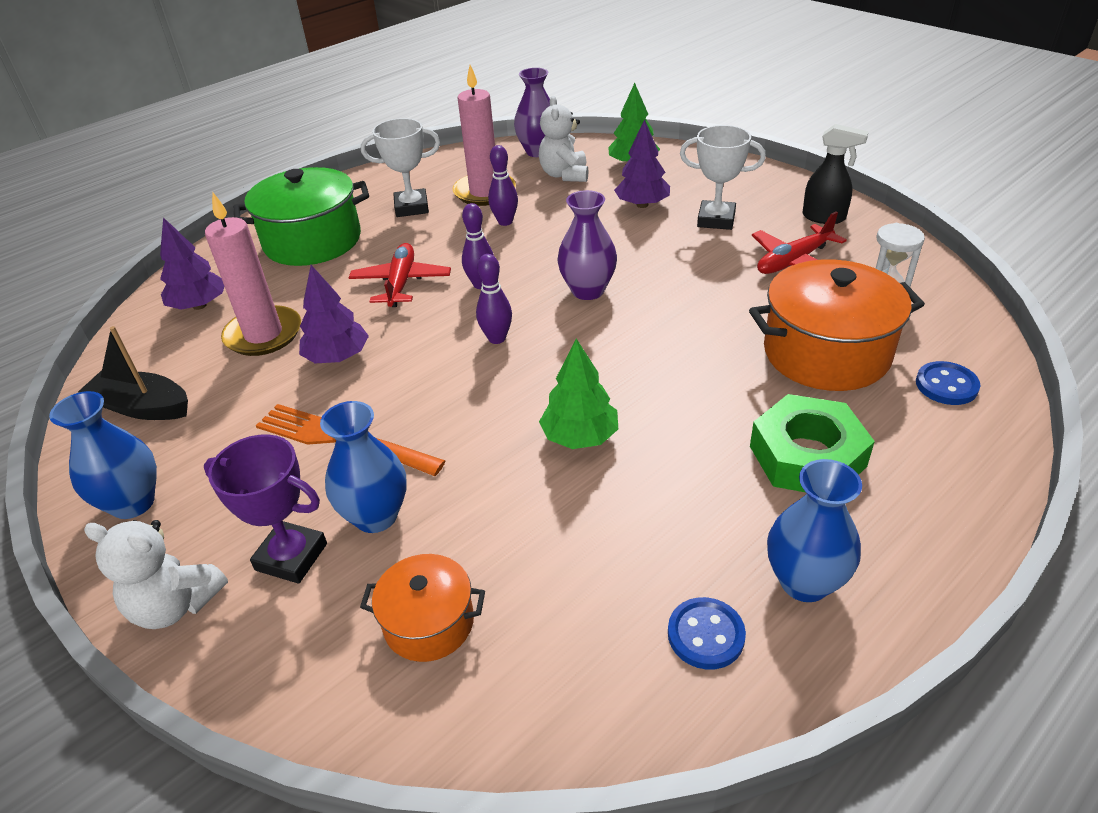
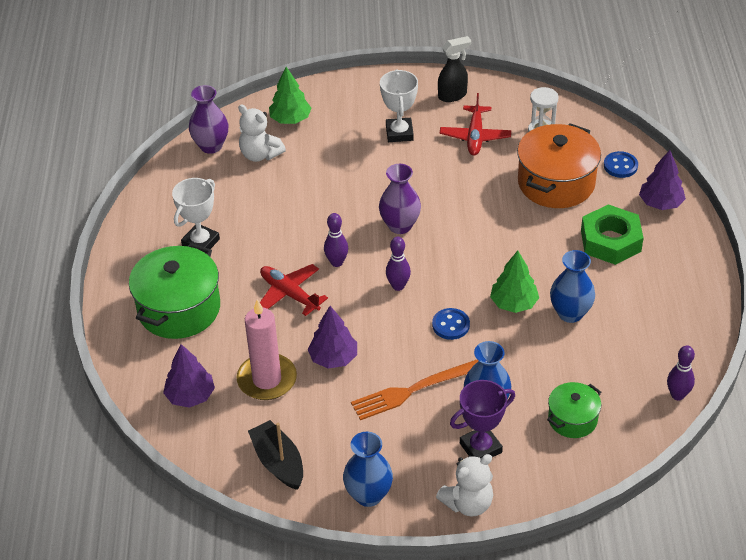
camera: 50 degrees left, 5 degrees up
(142, 407) = (278, 462): black boat -> black boat turned 90 degrees clockwise
(429, 623) = (572, 419): orange pot -> green pot
(484, 192) = (229, 200): pink candle -> none
(505, 222) = (280, 213): purple bowling pin -> purple bowling pin (677, 395)
(642, 205) = (343, 148): purple tree -> purple tree (660, 203)
(705, 635) = (665, 339): blue button -> blue button (451, 325)
(716, 220) = (399, 133): white trophy -> white trophy turned 60 degrees counterclockwise
(804, 582) = (671, 294): blue vase -> blue vase (570, 313)

